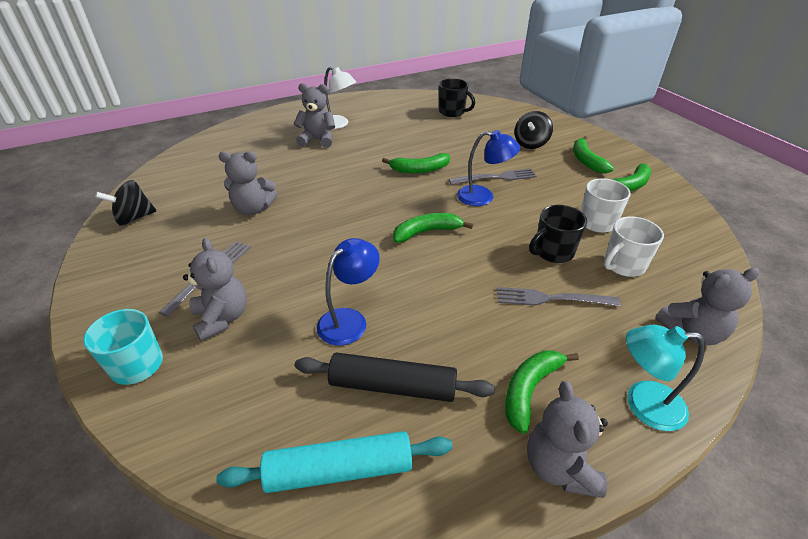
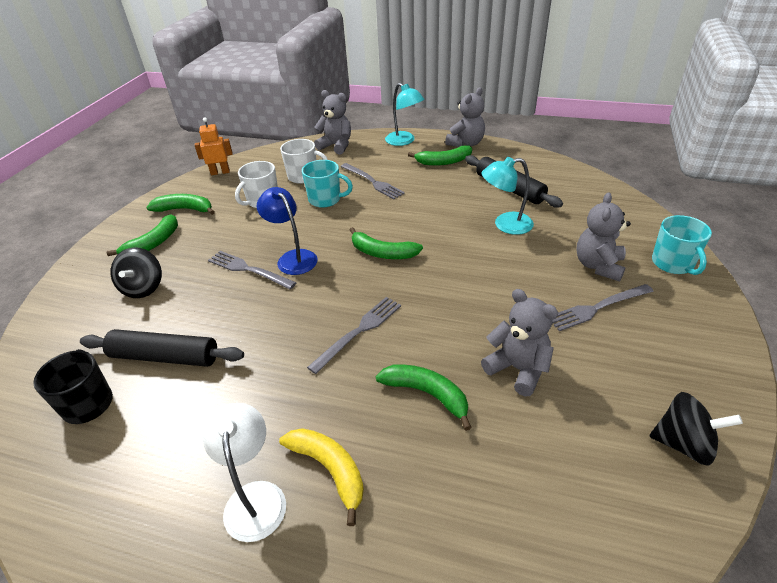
camera: 135 degrees left, 0 degrees up
(318, 140) = (330, 469): grey teddy bear -> yellow banana
(339, 470) = (562, 176): turquoise rolling pin -> none
(349, 320) = (505, 224): blue lamp -> turquoise lamp
(372, 183) = (359, 331): none -> grey fork
(419, 170) = (292, 320): green banana -> green banana (427, 394)
(454, 132) = (165, 357): none -> black rolling pin
(530, 144) = (143, 288): black spinning top -> black spinning top turned 105 degrees clockwise
(553, 252) = (325, 199): black mug -> turquoise mug
(694, 226) = (220, 172): none -> orange robot

